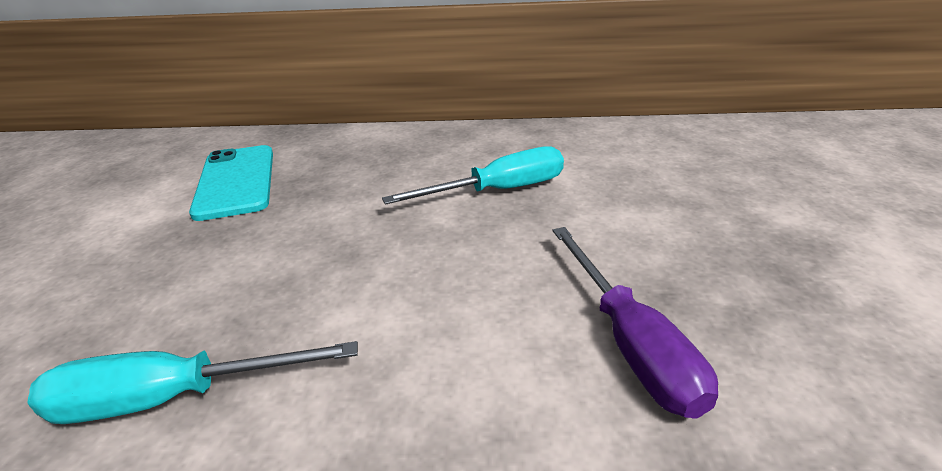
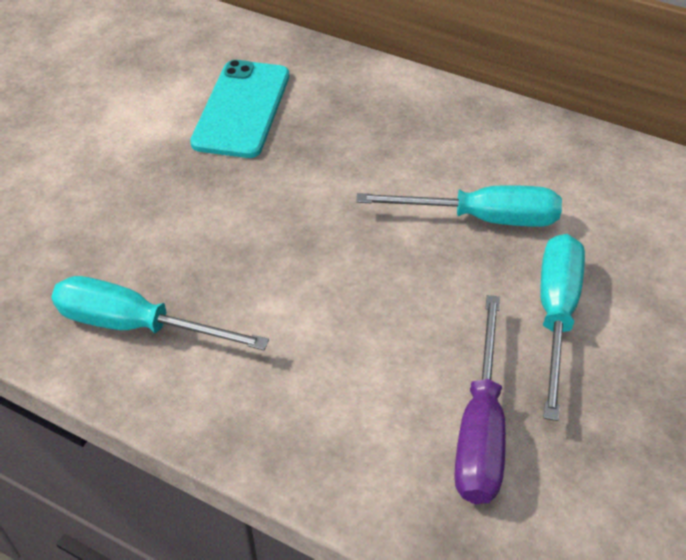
camera: 25 degrees right, 15 degrees up
(612, 232) = (556, 315): none -> turquoise screwdriver

